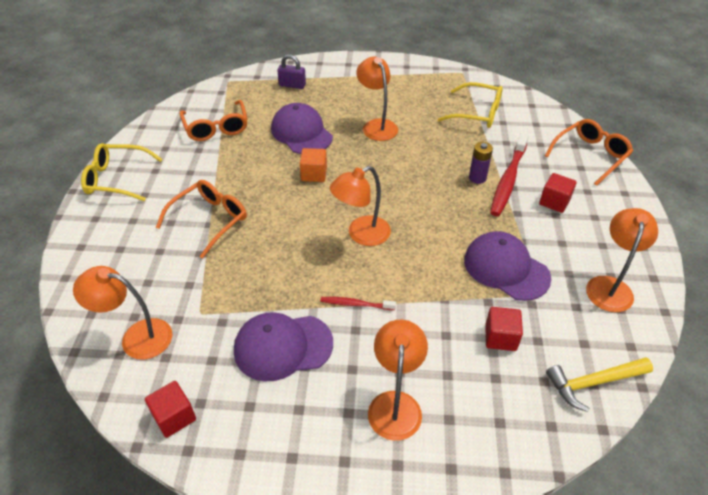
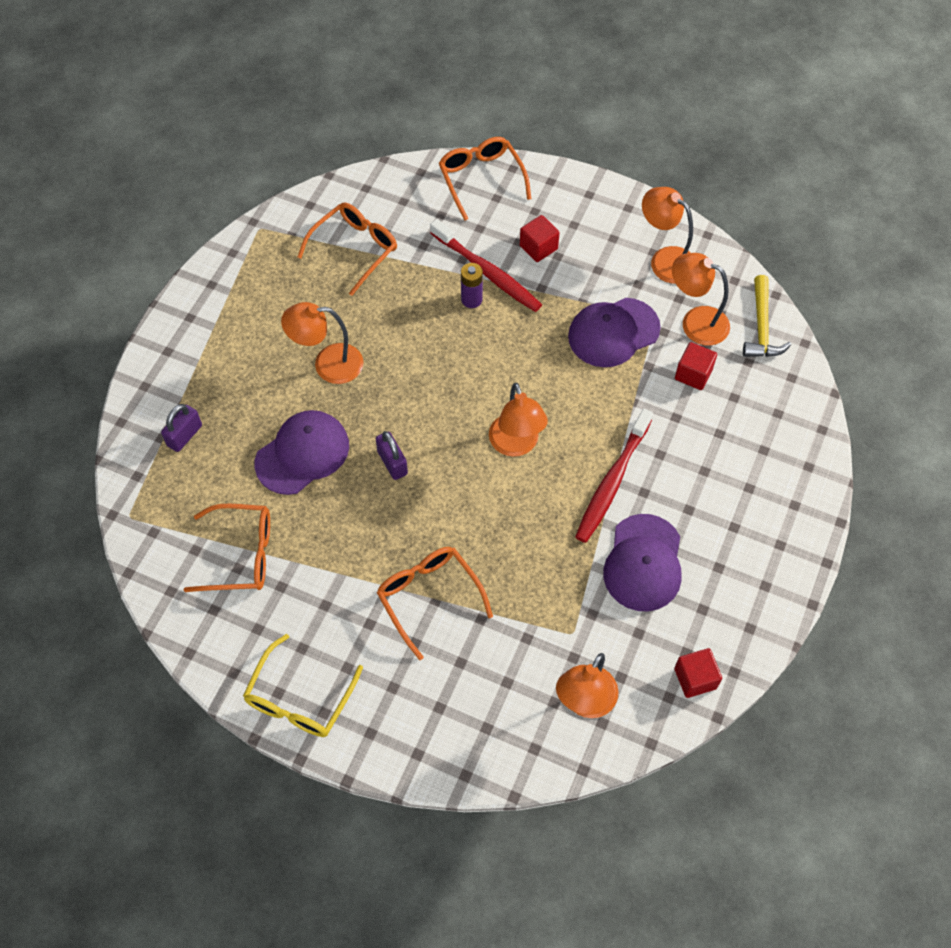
camera: 70 degrees left, 15 degrees up
(301, 133) = (302, 454): purple cap -> purple cap turned 150 degrees clockwise
(314, 174) = (392, 462): orange cube -> purple padlock
(356, 304) = (612, 481): red toothbrush -> red toothbrush, size x1.92
(395, 404) = (737, 486): orange lamp -> orange lamp (695, 322)
(477, 113) = (355, 249): yellow glasses -> orange glasses

